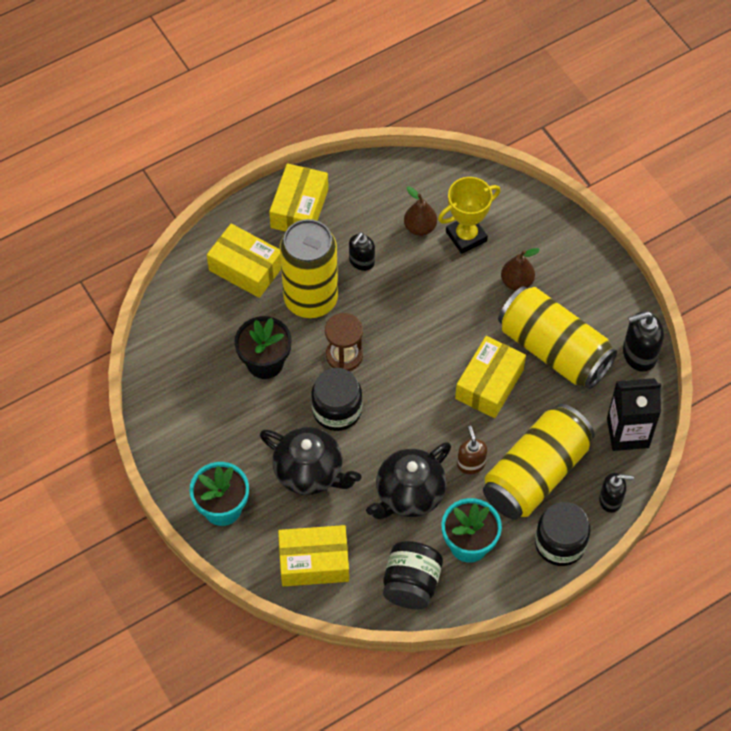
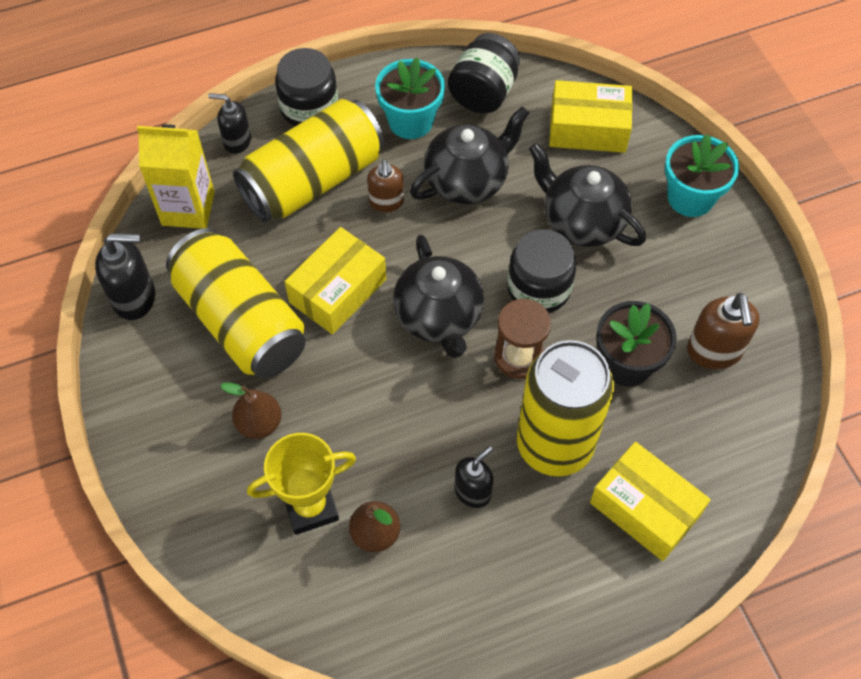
camera: 170 degrees left, 0 degrees up
(201, 381) = (714, 351): none -> brown soap dispenser
(299, 208) = (554, 599): yellow box -> none
(408, 376) = (439, 317): none -> black teapot
(627, 433) = (188, 208): black carton -> yellow carton

